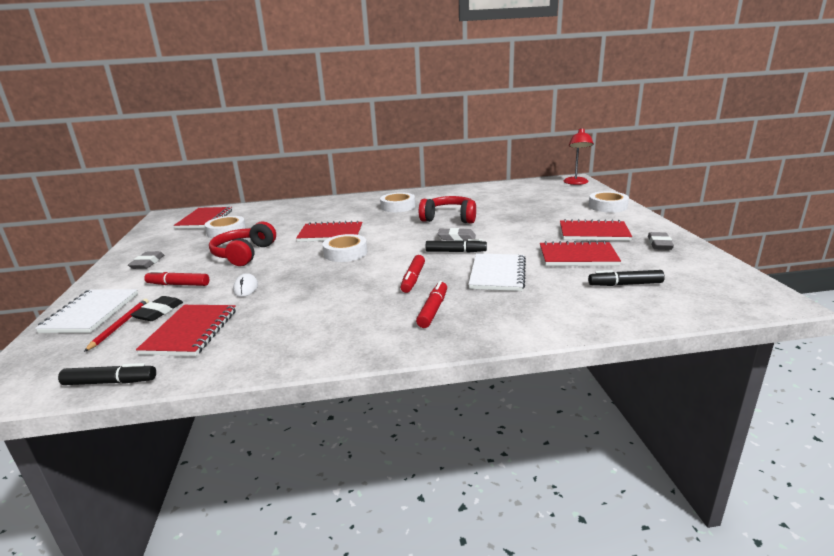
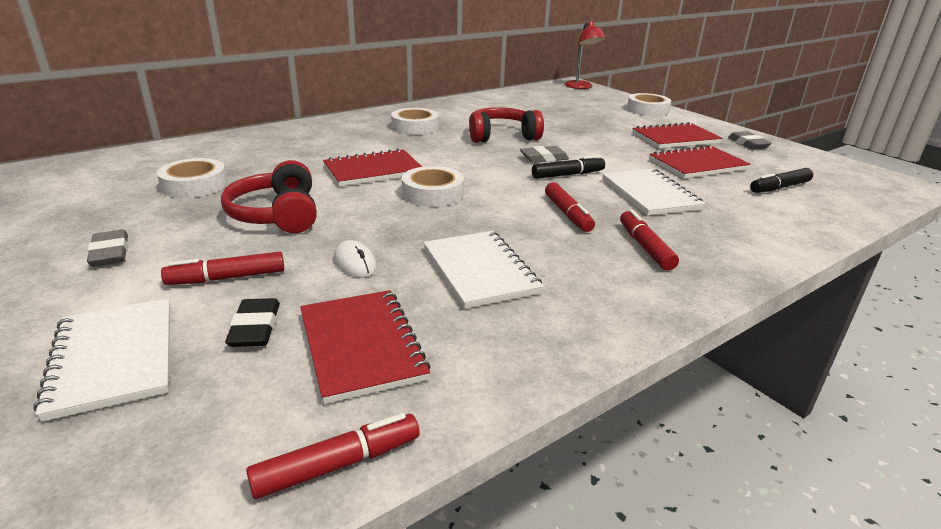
camera: 30 degrees left, 5 degrees up
(110, 382) = (338, 464): black marker -> red marker
(120, 325) = (211, 366): red pencil -> none
(205, 219) = (124, 170): red notebook -> none
(305, 305) = (480, 271): none -> white notebook

